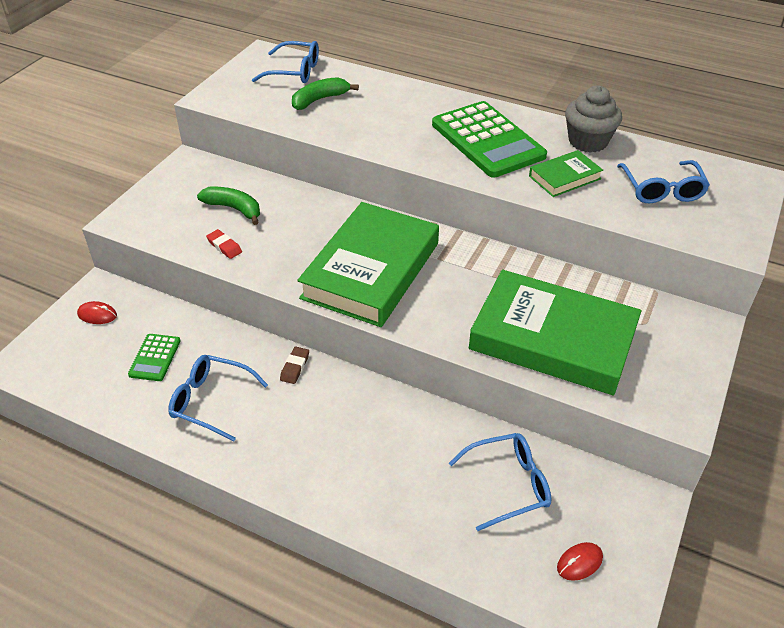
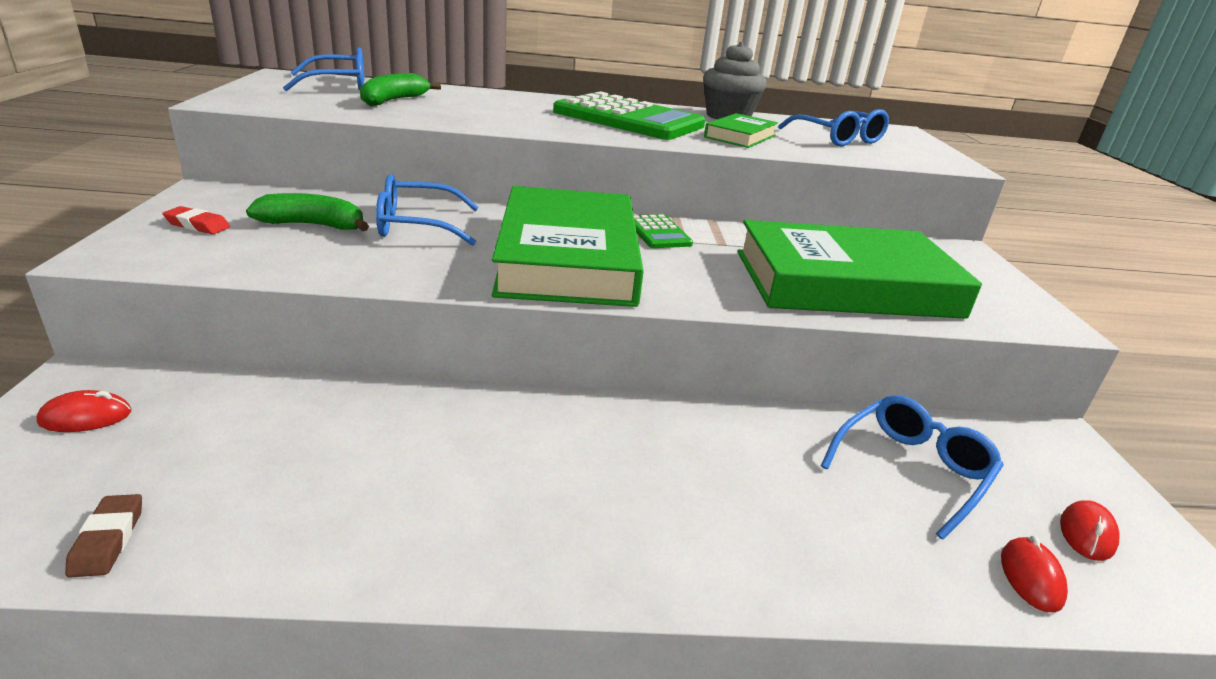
camera: 30 degrees left, 15 degrees down
(155, 358) = (242, 453): green calculator -> green calculator (658, 232)
(211, 401) = (391, 489): blue glasses -> blue glasses (416, 225)
(224, 246) = (325, 261): red eraser -> red eraser (197, 225)
(295, 367) = (506, 410): brown eraser -> brown eraser (108, 540)
(509, 570) = (1031, 577): none -> red mouse

